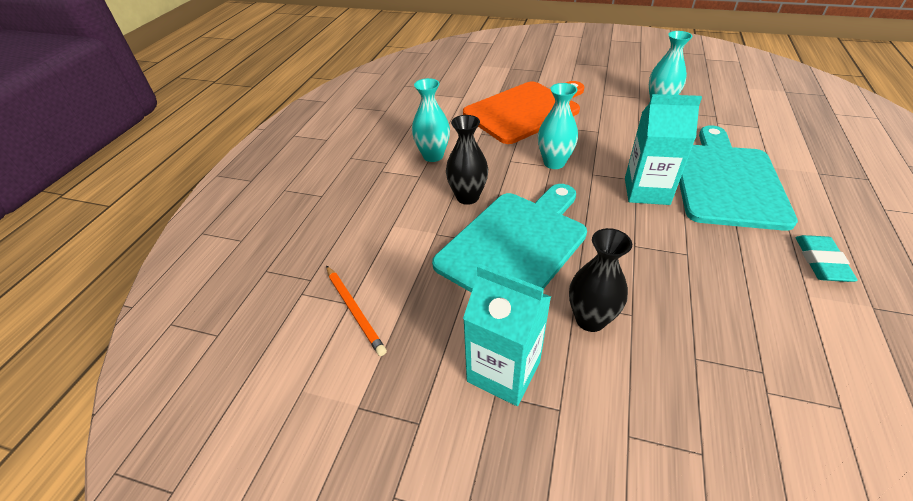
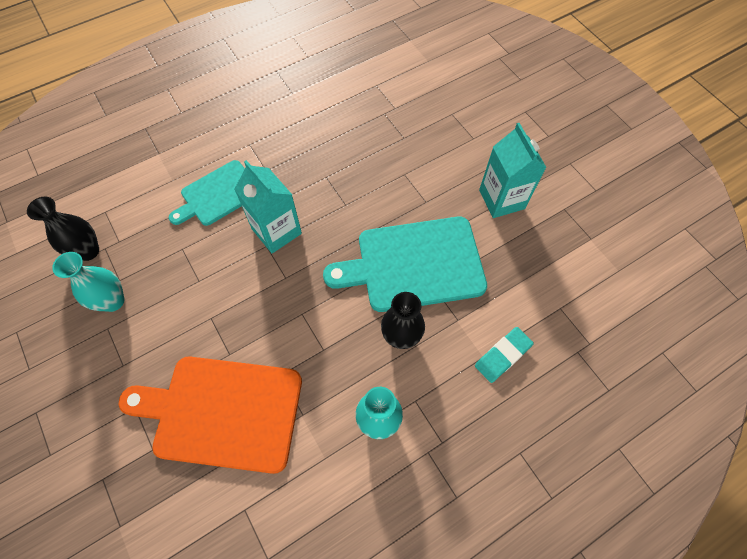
camera: 140 degrees left, 20 degrees up
(355, 310) = (559, 299): orange pencil -> none
(554, 163) = (295, 314): turquoise vase -> none
(590, 319) = (428, 188): black vase -> black vase (88, 251)
(726, 181) = (218, 194): turquoise cutting board -> turquoise cutting board, size x0.62
(821, 261) = (270, 121): turquoise eraser -> turquoise eraser (502, 355)

